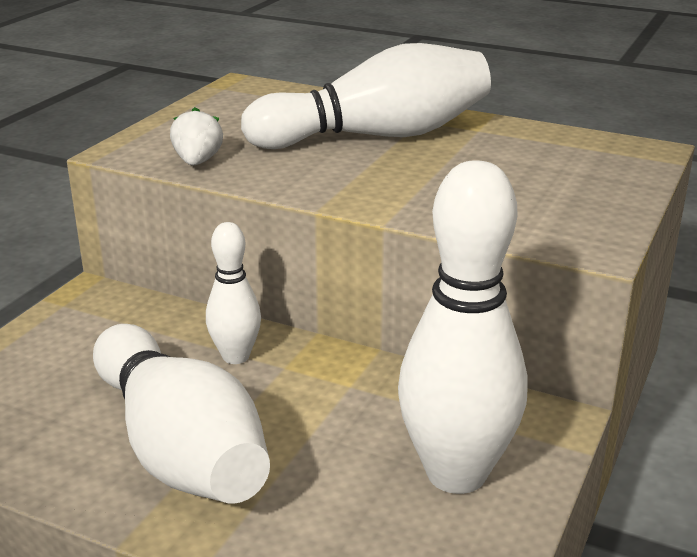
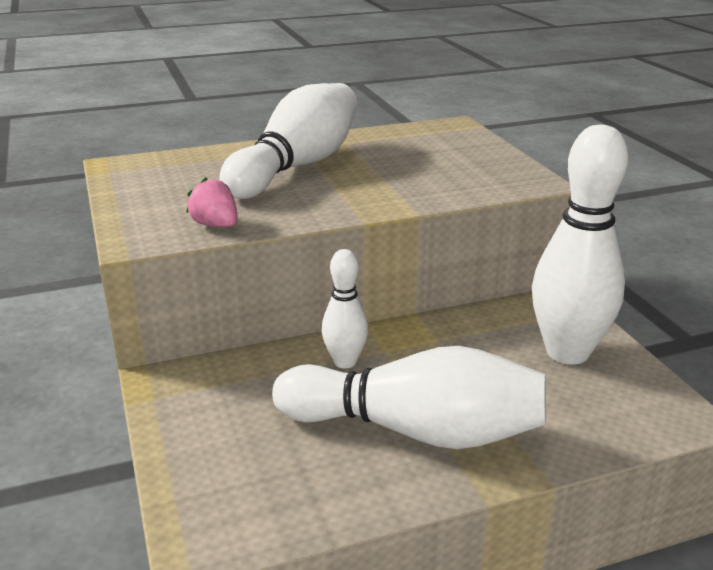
camera: 45 degrees left, 0 degrees up
(197, 162) = (215, 225): white strawberry -> pink strawberry

